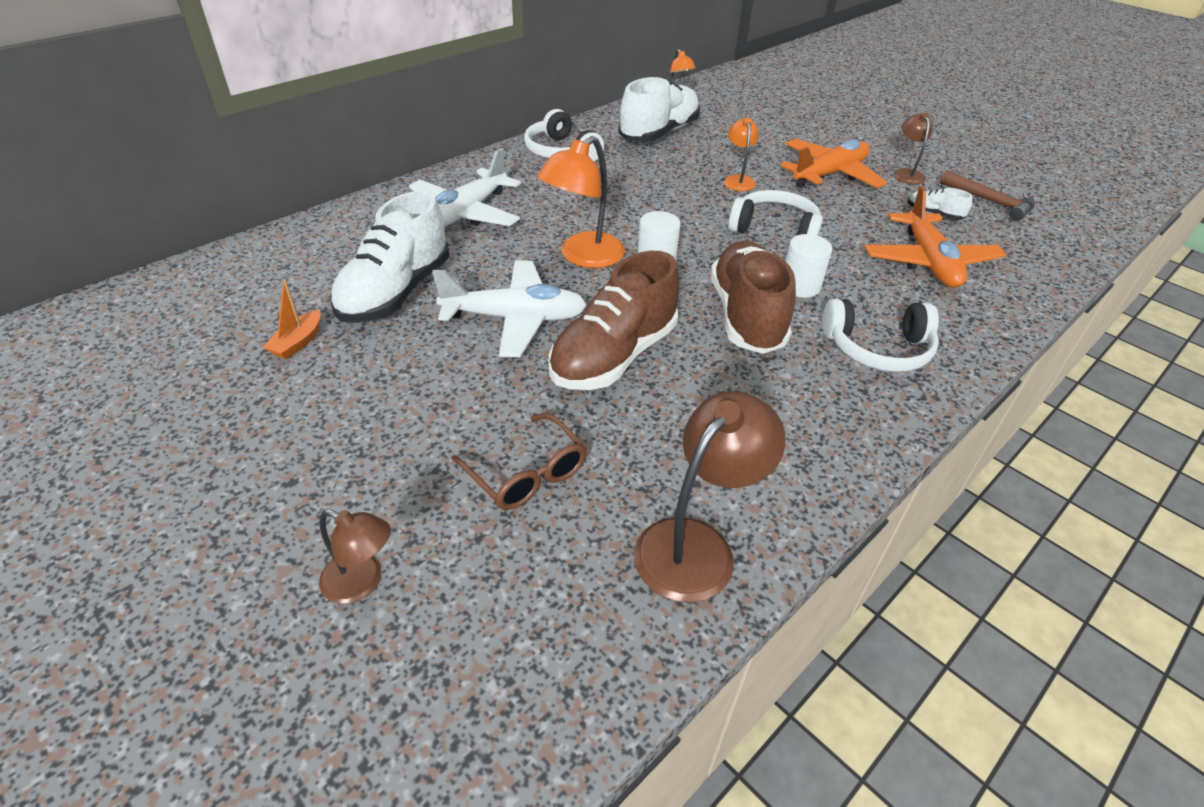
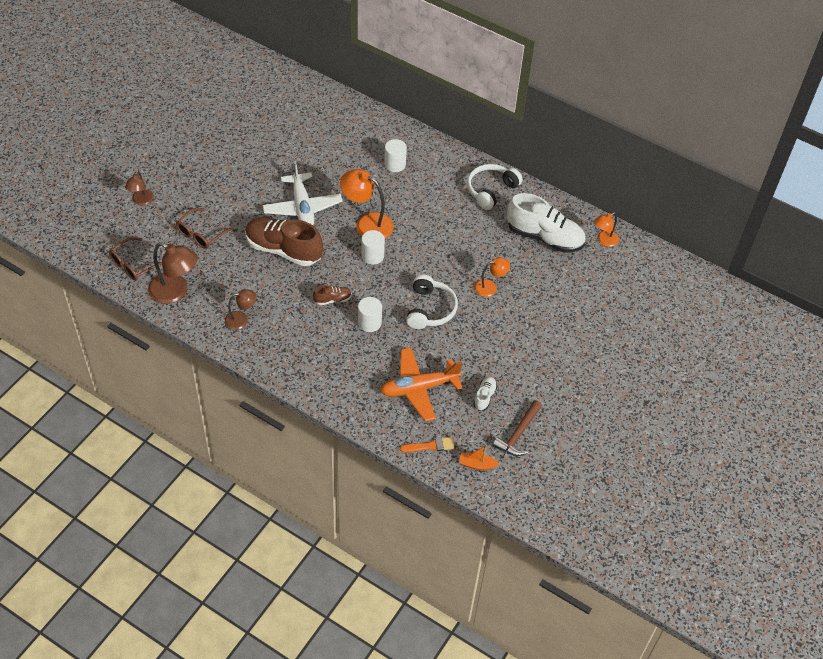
camera: 75 degrees right, 10 degrees up
(298, 342) = (262, 138): orange boat -> orange boat (477, 464)
(396, 292) = (310, 158): white shoe -> none
(466, 213) = (395, 164): white plane -> white cylinder
(586, 627) = (134, 264): none -> brown glasses
(746, 316) = (332, 299): brown shoe -> brown shoe, size x0.45
(829, 174) = (521, 338): orange plane -> none
(877, 349) = (320, 357): white headphones -> none
(906, 173) = (543, 385): brown lamp -> brown lamp (241, 319)
(1035, 269) = (430, 446): none -> orange brush

